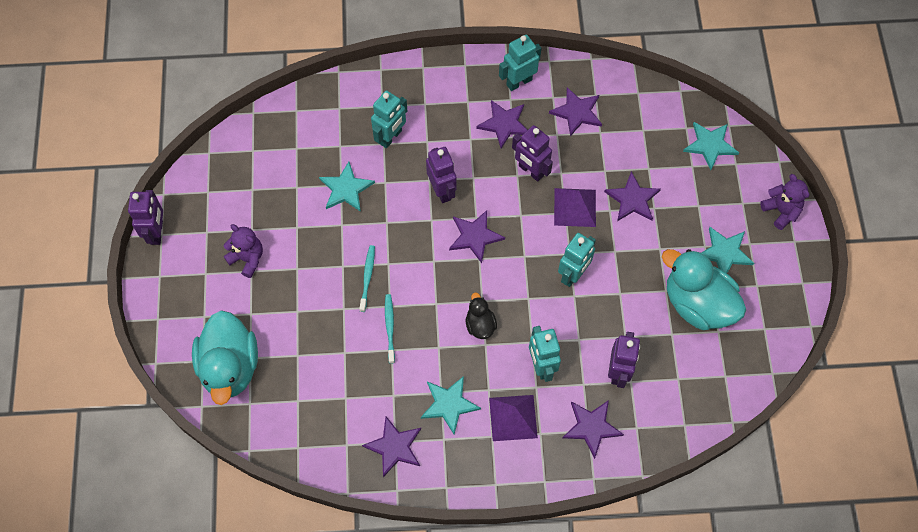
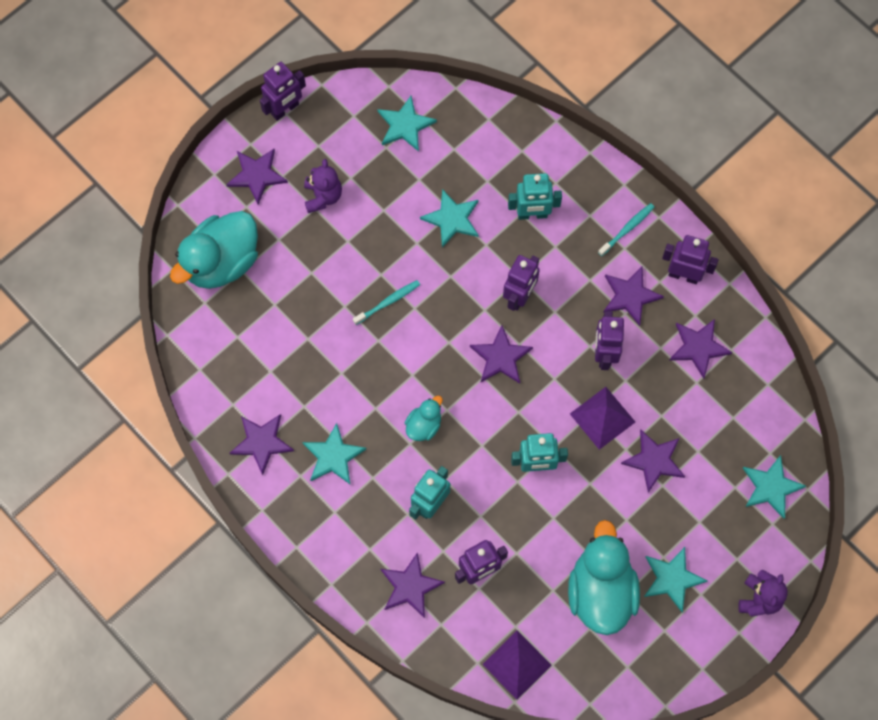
camera: 50 degrees right, 5 degrees up
(187, 290) = (257, 175): none -> purple star
(248, 165) = (405, 125): none -> turquoise star
(390, 327) = (360, 355): turquoise toothbrush -> turquoise toothbrush (627, 229)
(480, 325) = (424, 425): black duck -> turquoise duck
(513, 417) = (365, 516): purple pyramid -> purple pyramid (517, 664)
(519, 82) = (683, 275): turquoise robot -> purple robot

